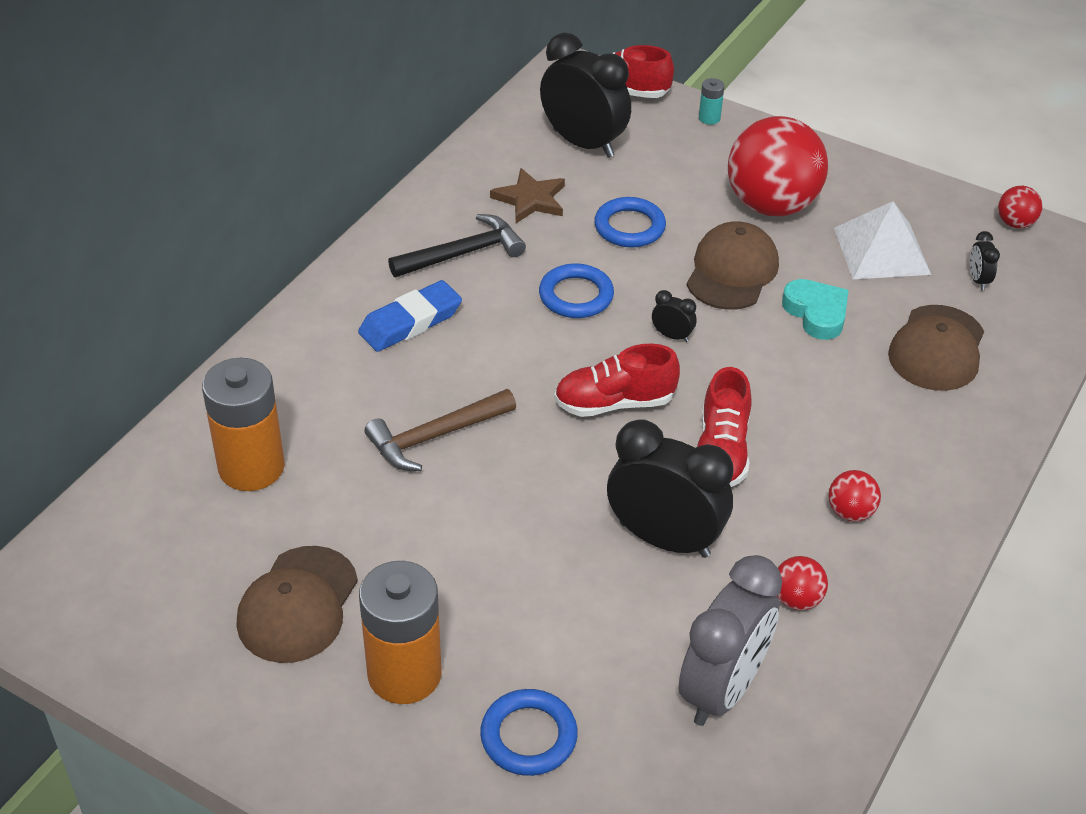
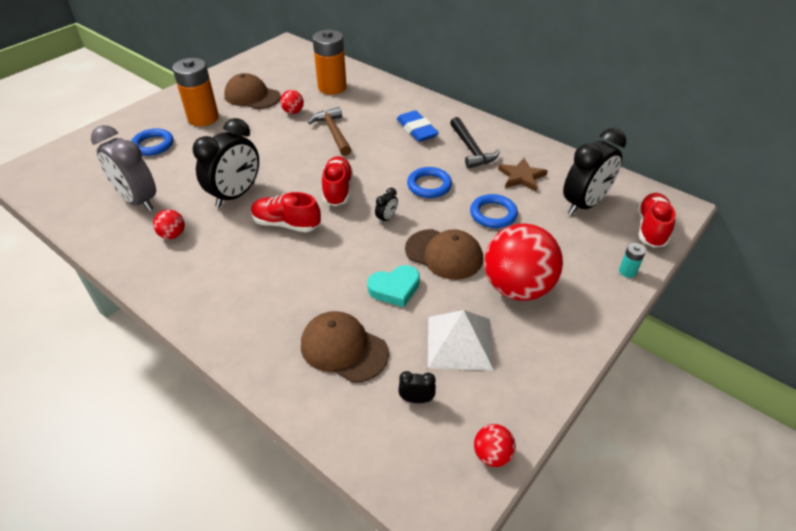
camera: 100 degrees right, 0 degrees up
(850, 512) = (219, 268): red ball -> red ball (293, 112)

